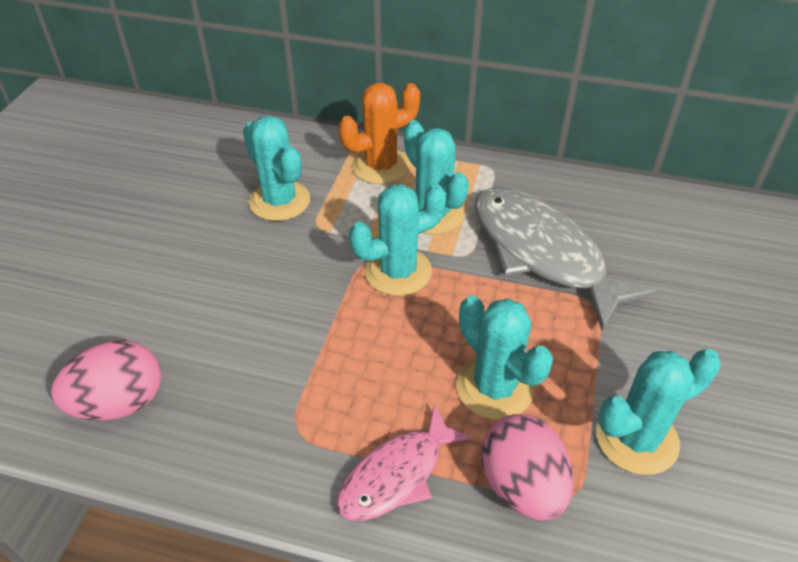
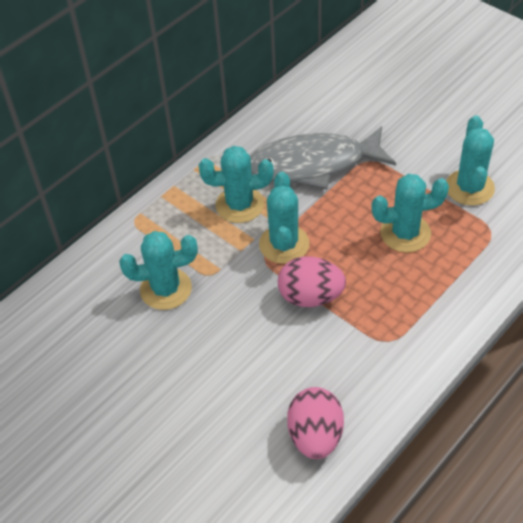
camera: 60 degrees left, 5 degrees up
(381, 166) = (168, 215): orange cactus -> none
(397, 475) = (443, 302): pink fish -> none
(522, 486) = (475, 249): pink egg -> pink egg (310, 296)

